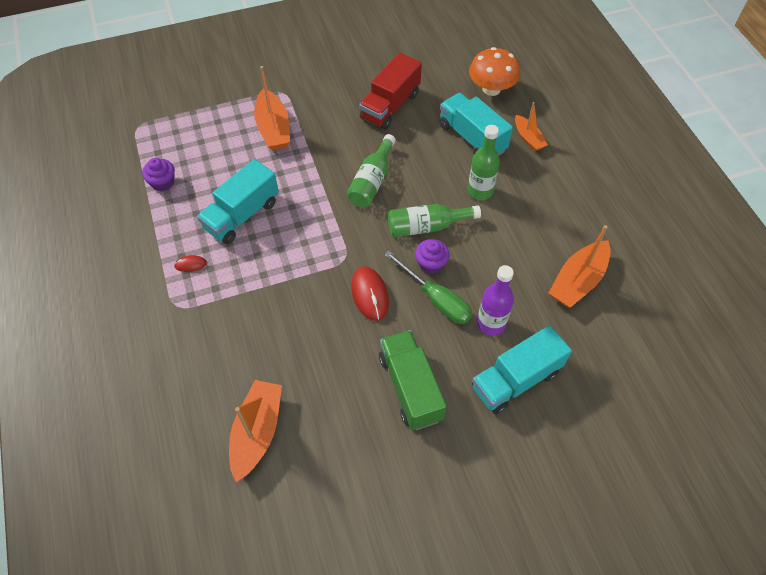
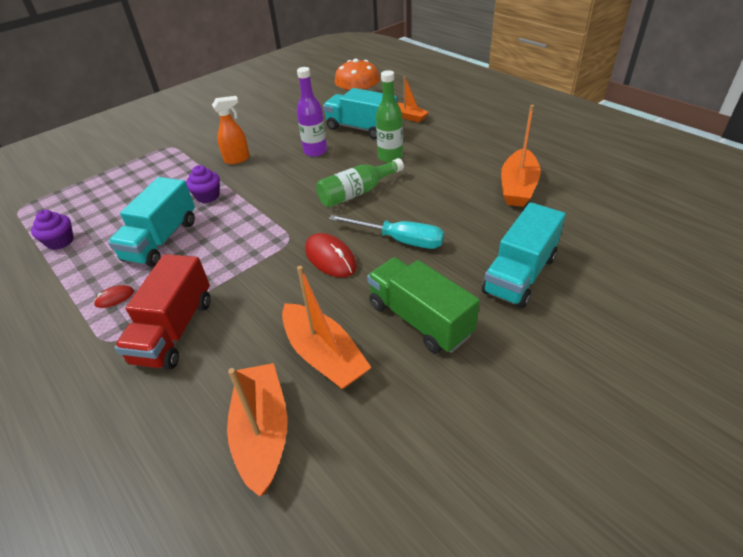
camera: 20 degrees left, 15 degrees down
(273, 128) = (170, 171): orange boat -> orange boat (324, 355)
(338, 136) = (237, 159): none -> orange spray bottle
(372, 181) = (286, 178): green bottle -> none
(390, 106) = (276, 129): red truck -> red truck (174, 330)
(431, 264) = (377, 216): purple cupcake -> purple cupcake (207, 196)
(436, 299) = (399, 240): green screwdriver -> turquoise screwdriver
(491, 324) = (464, 241): purple bottle -> purple bottle (315, 151)

